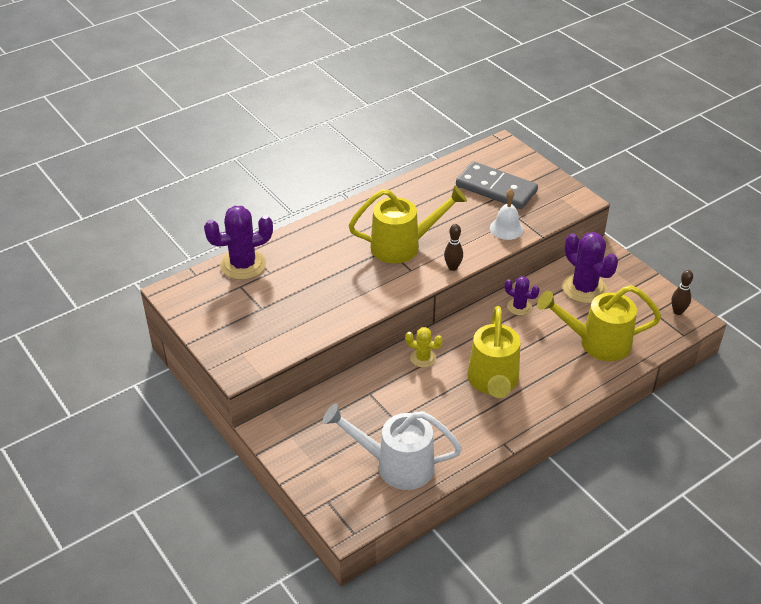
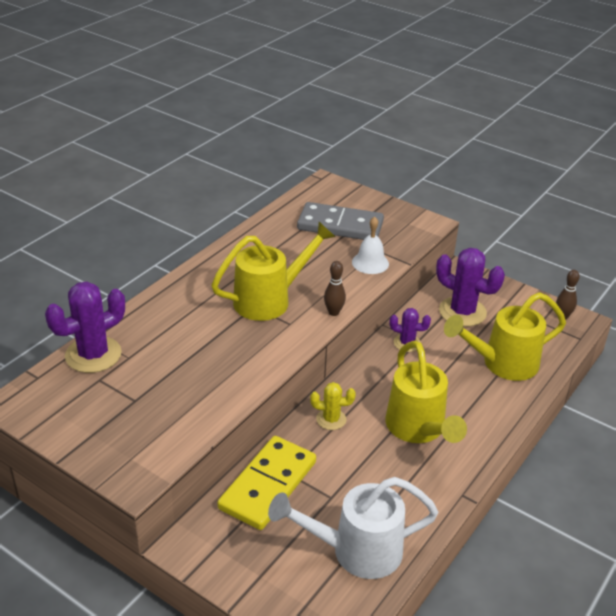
camera: 20 degrees left, 5 degrees down
(349, 399) = (268, 485): none -> yellow domino

